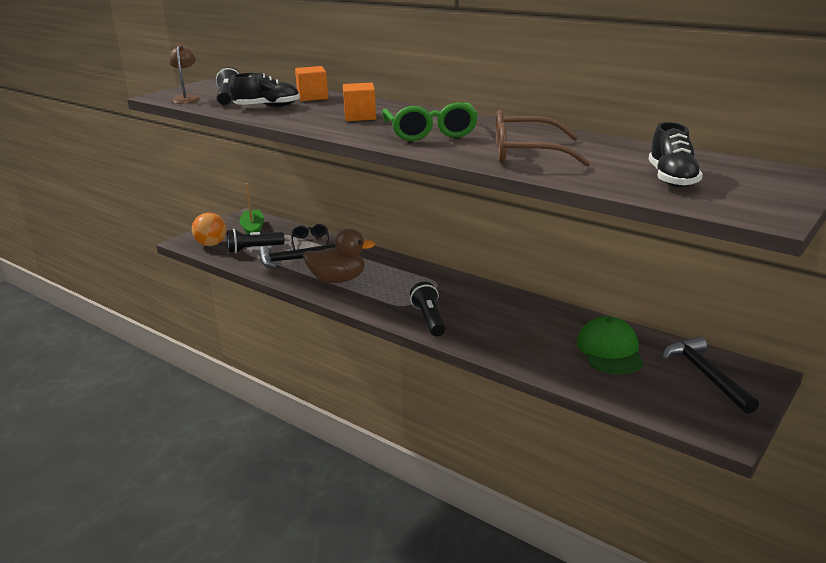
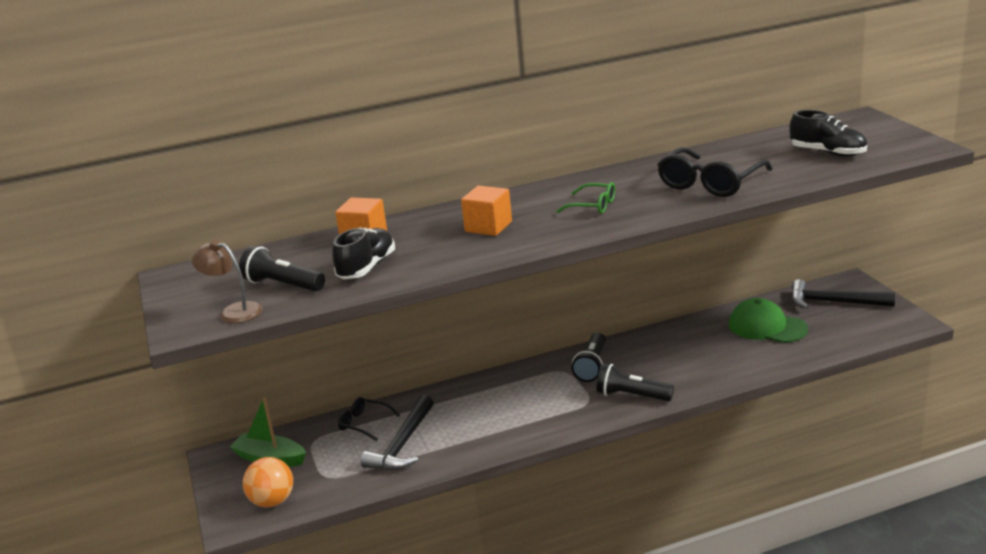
camera: 55 degrees left, 0 degrees up
(253, 249) = (332, 470): black flashlight -> black flashlight (592, 366)
(338, 280) = (488, 428): brown duck -> none
(430, 132) = (592, 206): green glasses -> green glasses, size x0.55
(527, 154) = (710, 183): brown glasses -> black glasses

